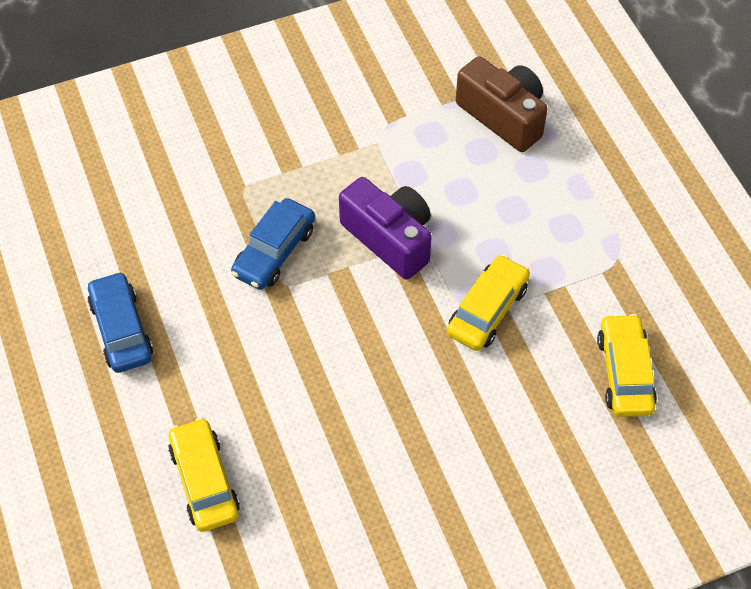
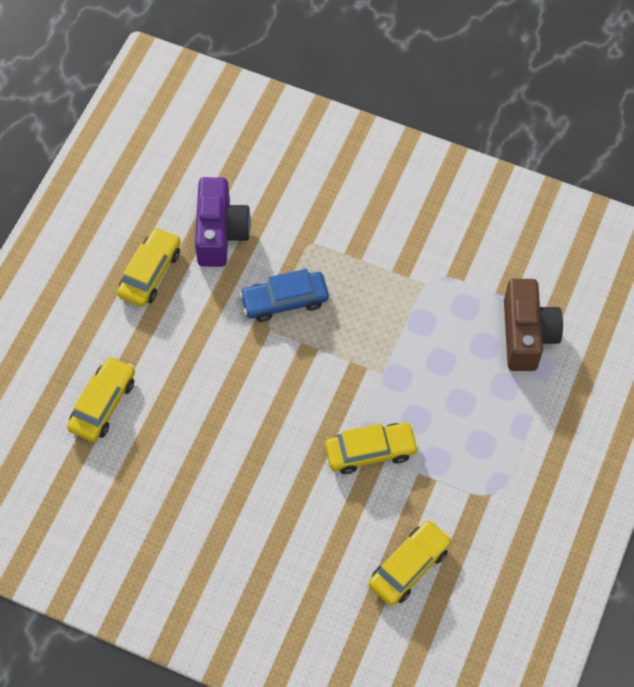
camera: 45 degrees right, 5 degrees up
(121, 329) = (150, 273): blue car -> yellow car
(390, 238) = (362, 353): purple camera -> purple camera (220, 233)

